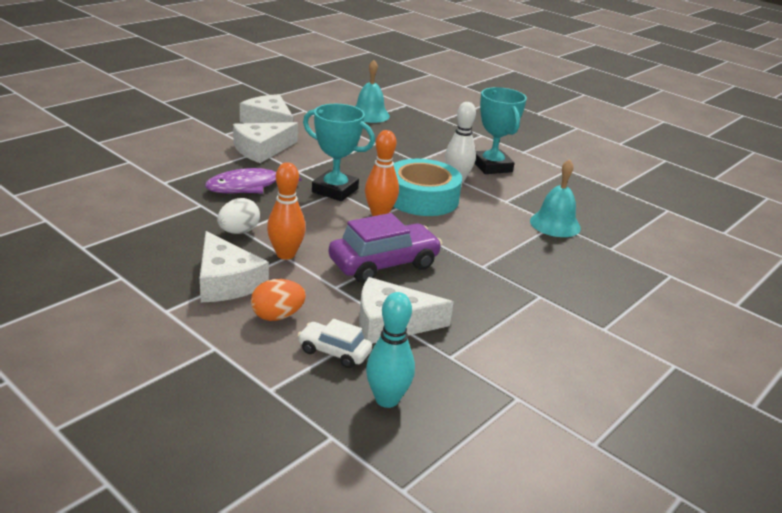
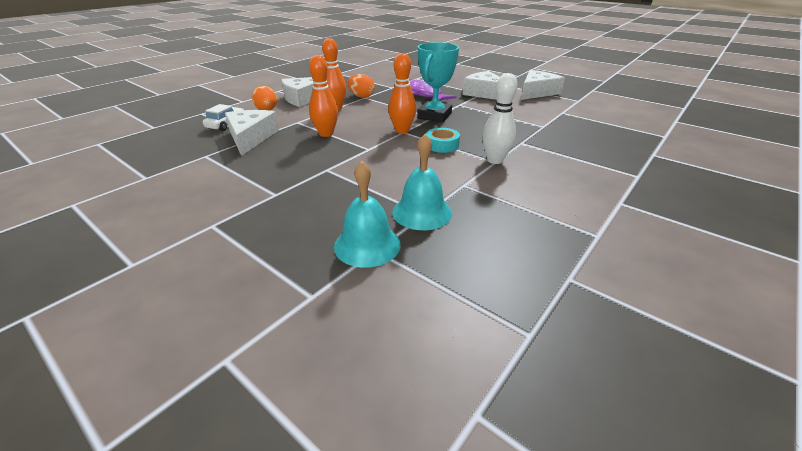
camera: 90 degrees right, 5 degrees up
(239, 231) = (361, 96): white egg -> orange egg
(369, 115) = (607, 121): turquoise bell -> turquoise bell (367, 245)
(384, 264) = (326, 134): purple car -> orange bowling pin
(387, 399) = (173, 138): turquoise bowling pin -> none
(422, 198) = (442, 145): turquoise tape -> turquoise tape, size x0.49
(492, 166) = (547, 179): turquoise trophy -> none

